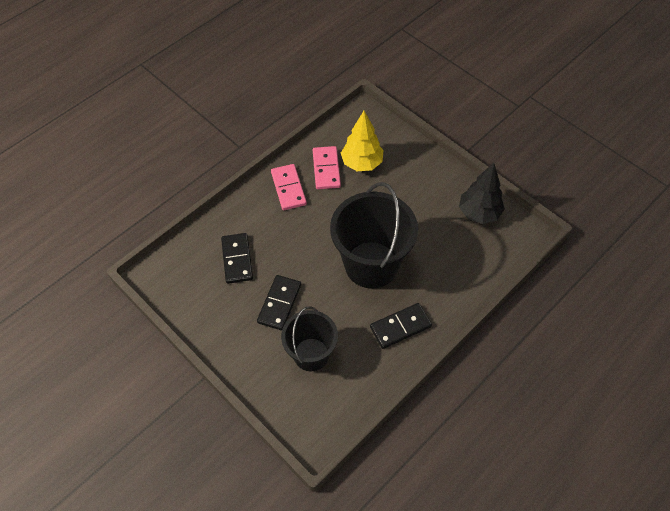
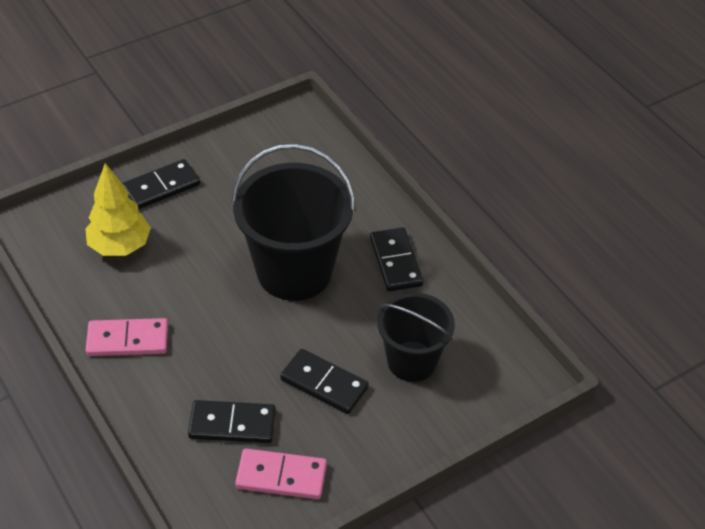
camera: 80 degrees left, 10 degrees down
(326, 169) = (112, 288): pink domino -> pink domino (281, 476)
(421, 170) = (161, 187): none -> black domino
(479, 213) = (254, 149): black tree -> none

